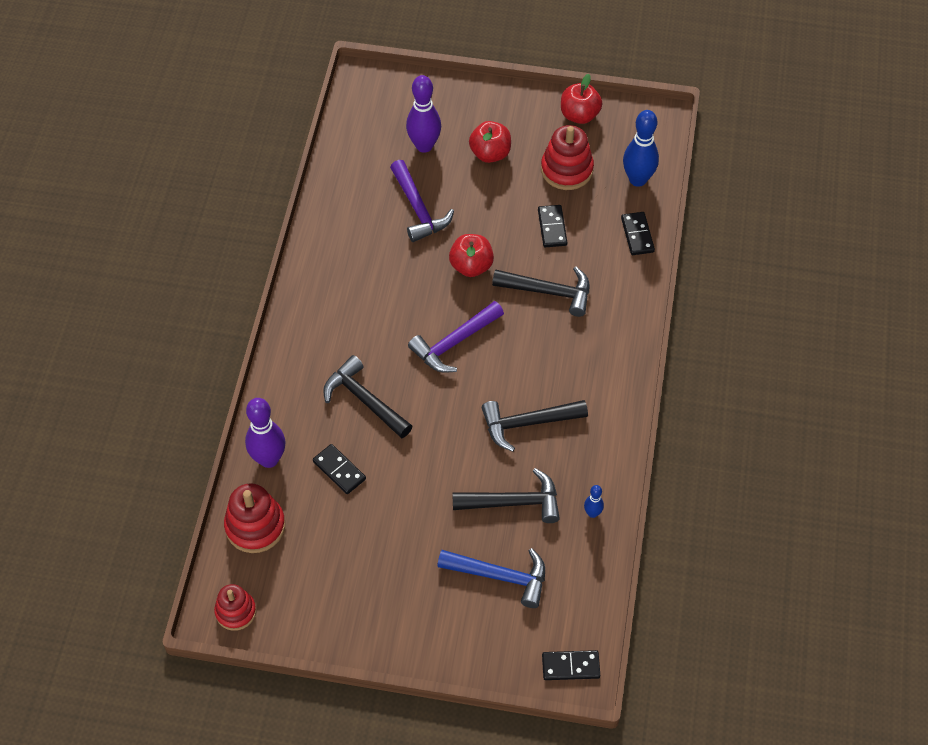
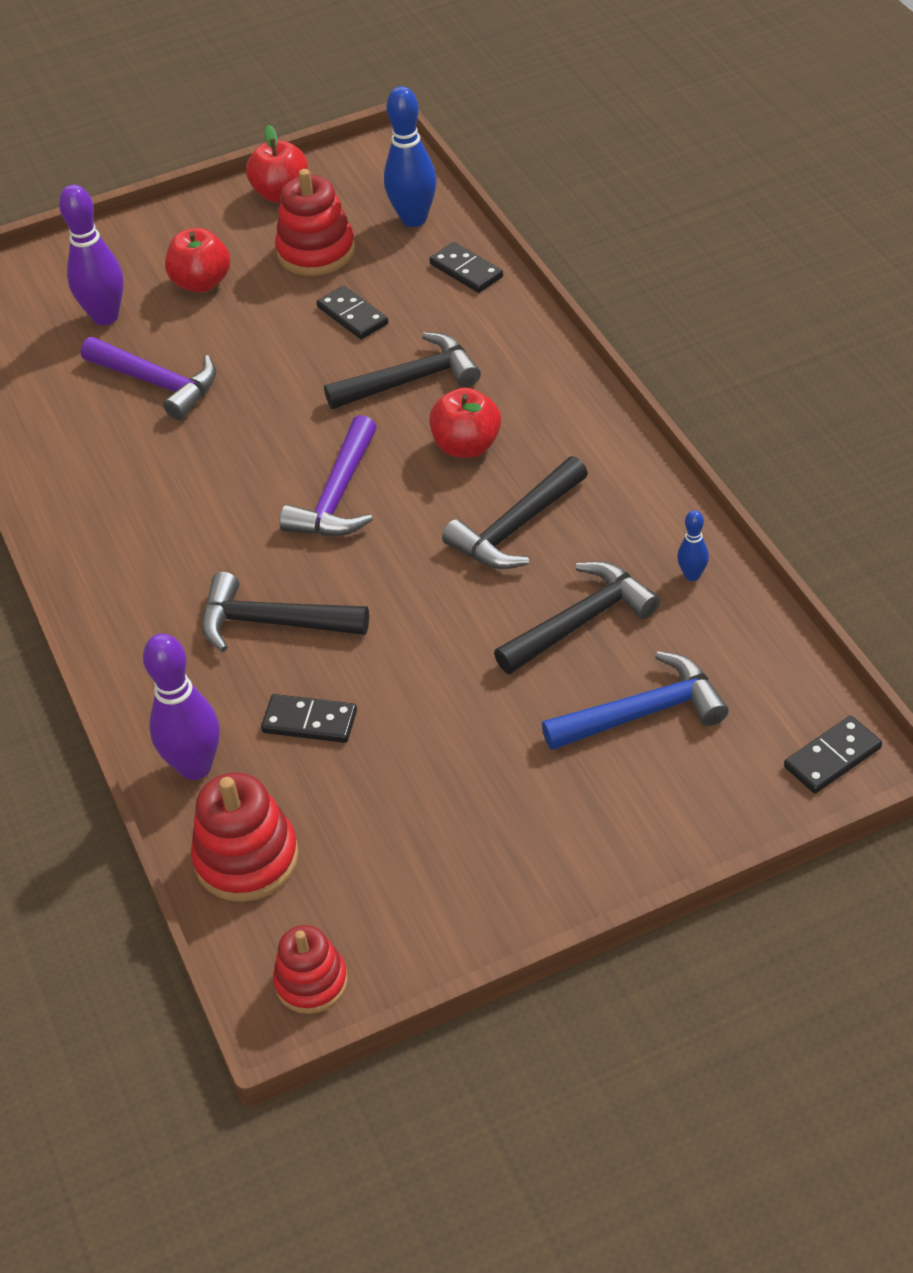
camera: 30 degrees left, 10 degrees down
(471, 266) = (284, 405): red apple -> red apple (467, 446)

